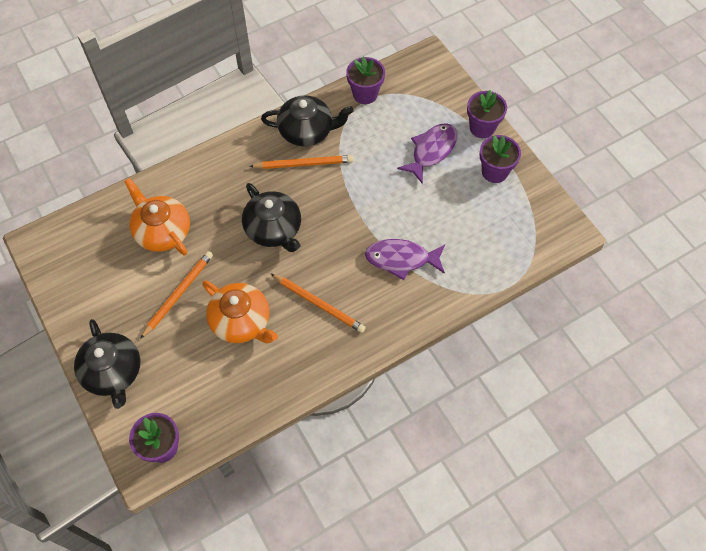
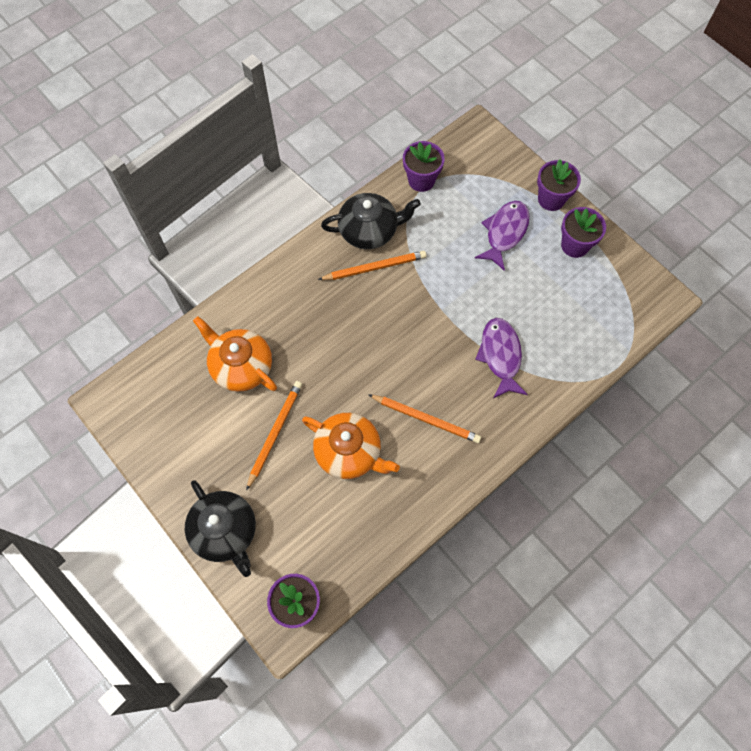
camera: 10 degrees left, 5 degrees up
(274, 229) = (360, 345): black teapot -> none
(401, 259) = (500, 356): purple fish -> purple fish turned 90 degrees clockwise

